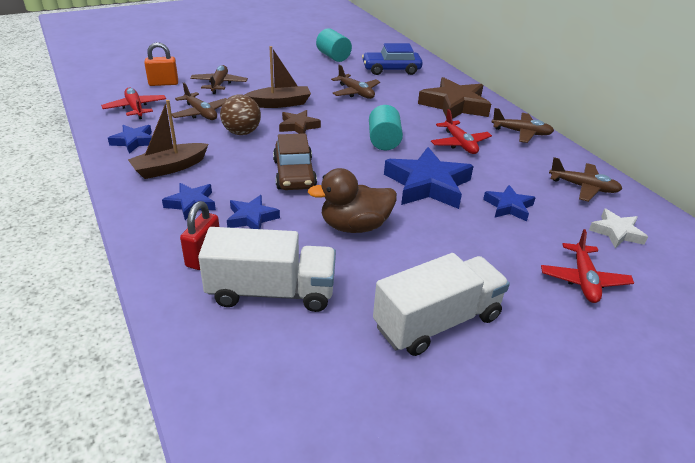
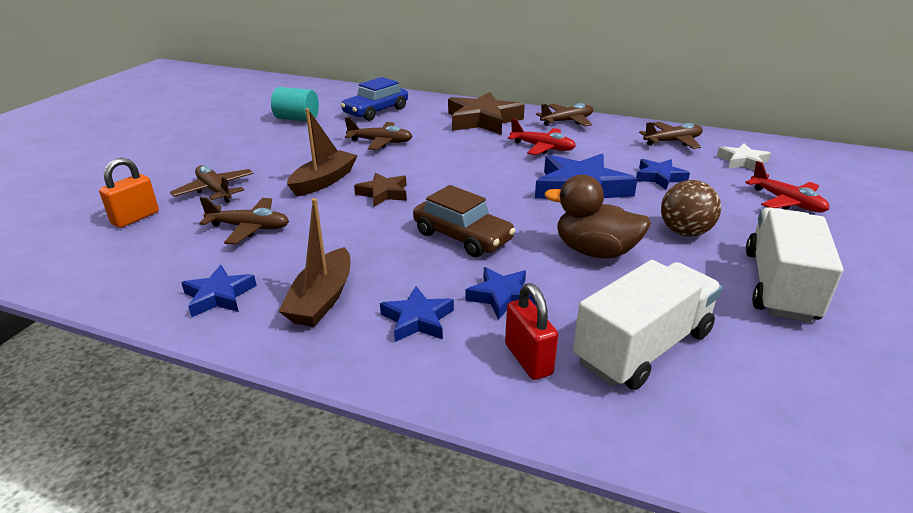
camera: 40 degrees left, 5 degrees down
(135, 108) = (148, 260): red plane -> none
(242, 132) = (336, 225): brown ball -> brown ball (684, 232)
(354, 226) = (595, 251): brown duck -> brown duck turned 75 degrees clockwise
(384, 141) = (483, 172): turquoise cylinder -> none

